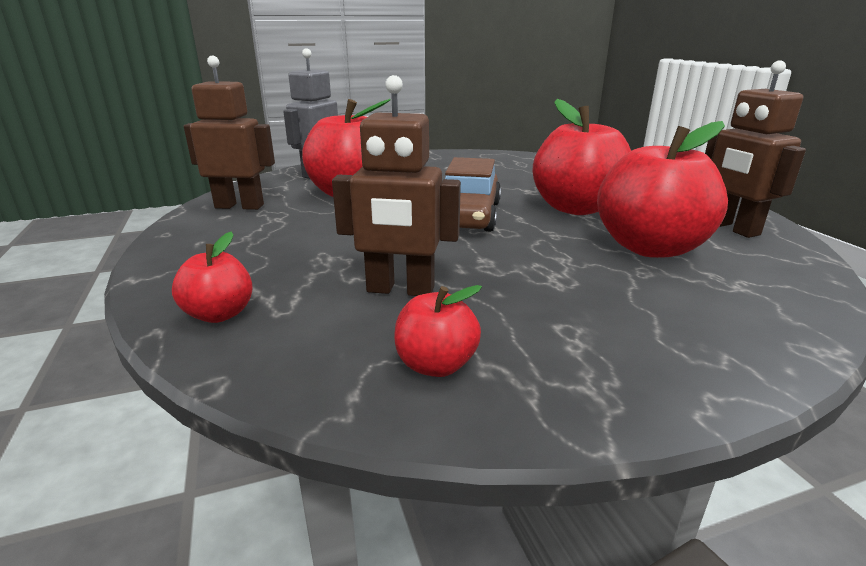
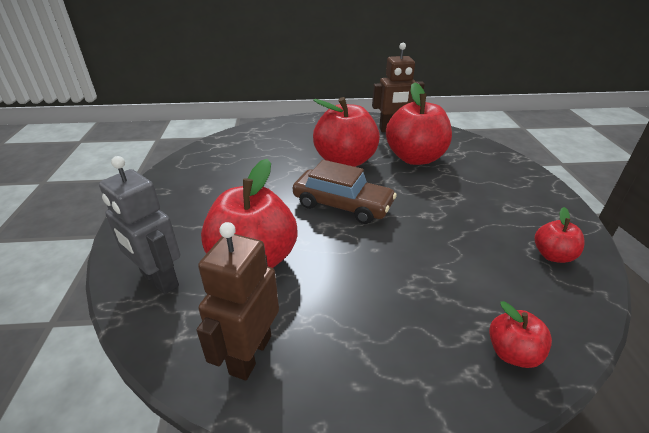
camera: 75 degrees left, 10 degrees up
(400, 290) = (469, 256): brown robot -> none

